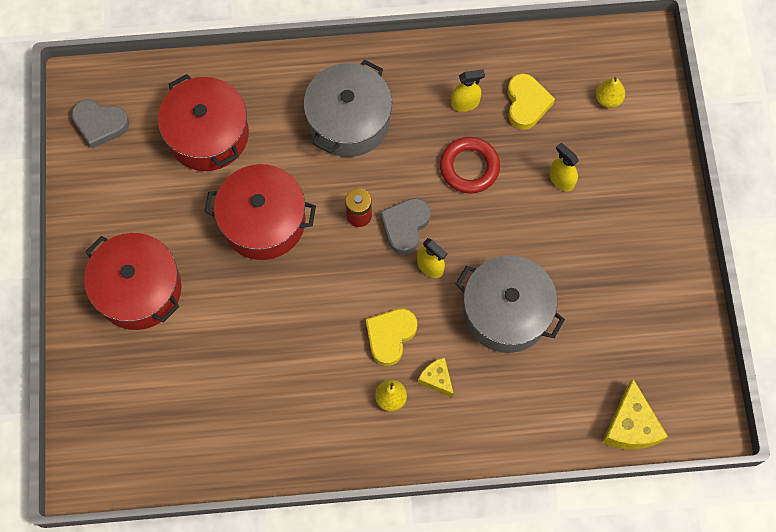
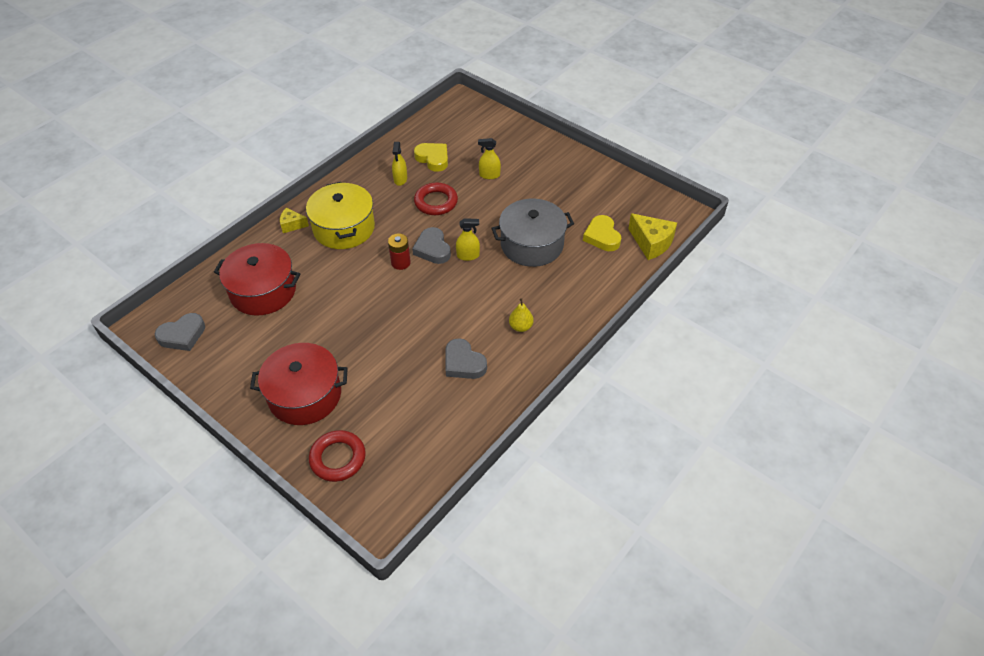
camera: 45 degrees left, 20 degrees down
(106, 381) = (338, 458): none -> red ring
(263, 221) = (347, 305): red pot -> none
(299, 387) = (463, 363): none -> grey heart
(349, 120) = (344, 228): grey pot -> yellow pot
(390, 336) = (485, 300): yellow heart -> yellow heart (602, 236)
(437, 379) = (534, 299): yellow cheese -> yellow cheese (292, 225)
(465, 103) = (400, 179): yellow spray bottle -> yellow spray bottle turned 150 degrees clockwise
(608, 99) = (471, 131): yellow pear -> none

